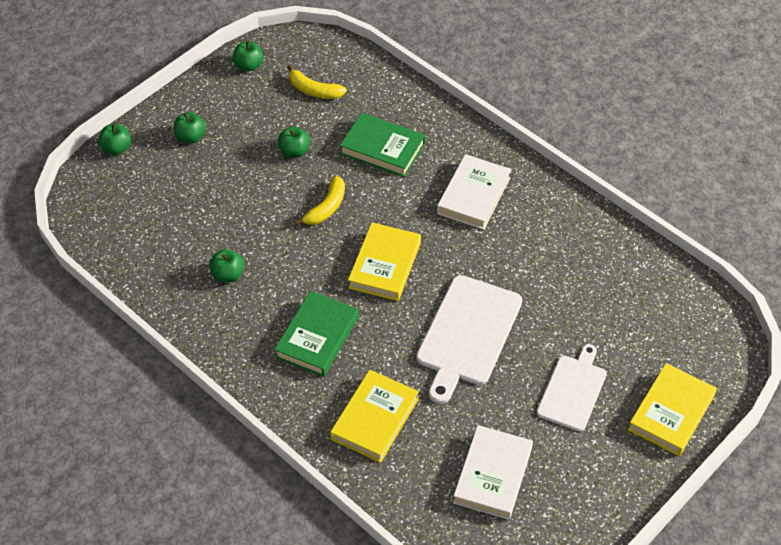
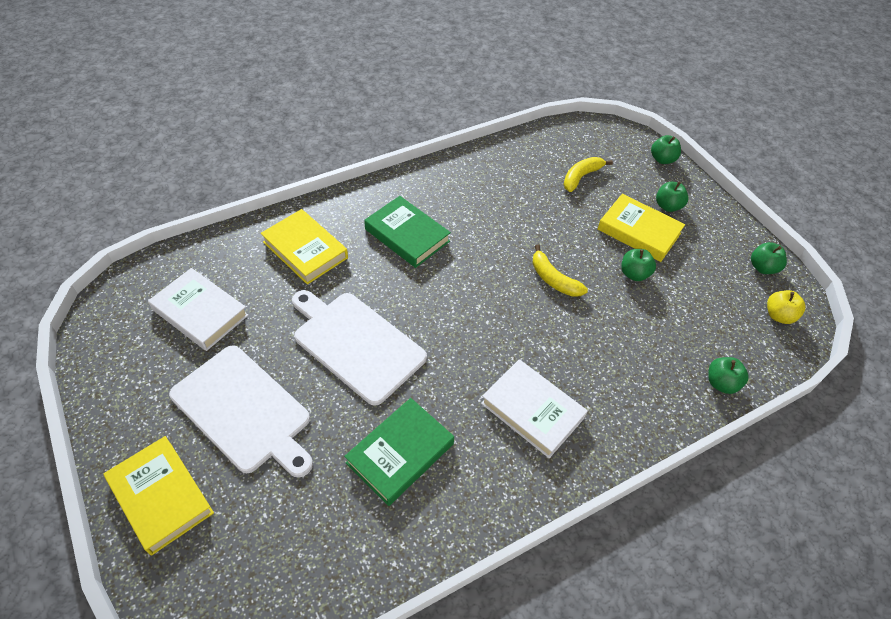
camera: 105 degrees right, 0 degrees up
(228, 275) = (498, 196): green apple -> green apple (721, 383)
(302, 54) = (778, 315): none -> yellow apple
(314, 90) = (720, 311): yellow banana -> yellow banana (581, 177)
(382, 149) = (622, 347): green book -> green book (400, 453)
(384, 265) = (466, 304): yellow book -> yellow book (639, 231)
(572, 390) = (244, 410): white cutting board -> white cutting board, size x1.54

